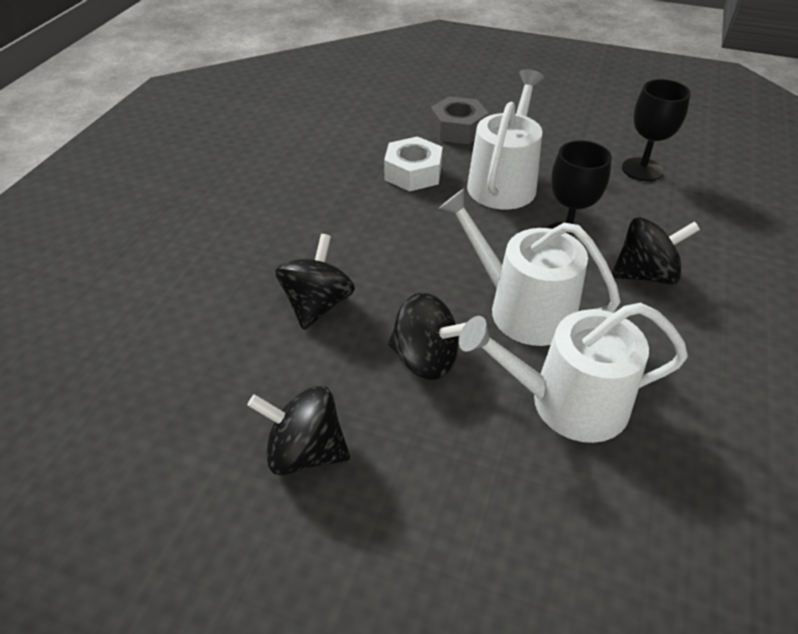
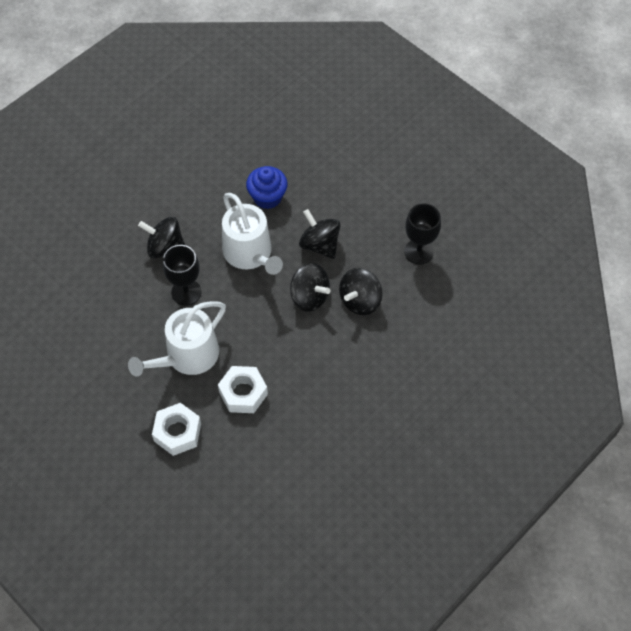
camera: 155 degrees left, 15 degrees up
(305, 452) = (398, 221): black spinning top -> black spinning top (309, 297)
(458, 129) = (177, 432): grey nut -> white nut
(567, 402) = (267, 197): white watering can -> blue cupcake
(642, 169) = (84, 329): black goblet -> black goblet (419, 252)

